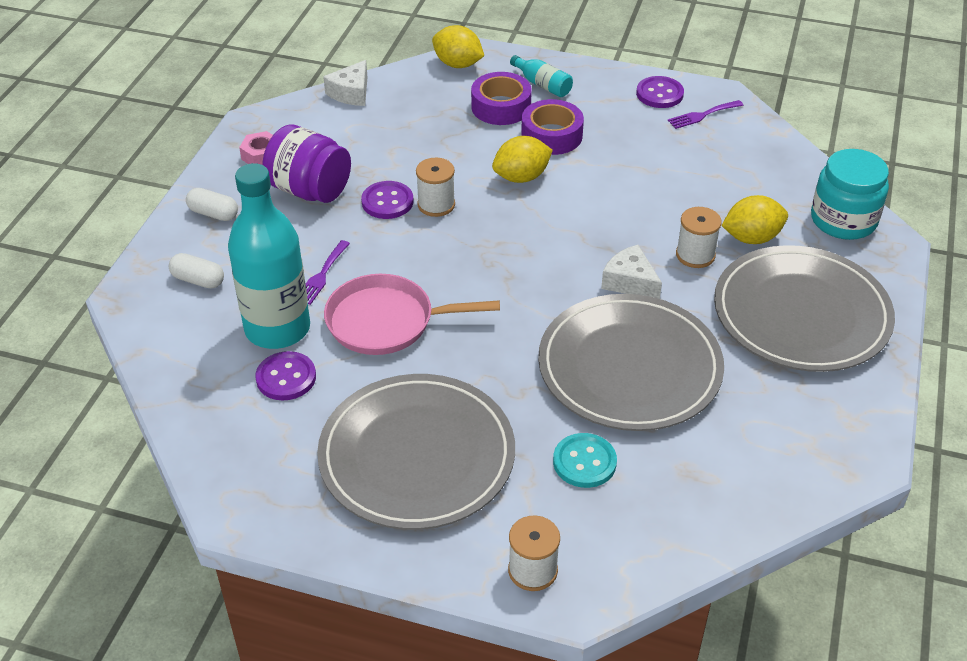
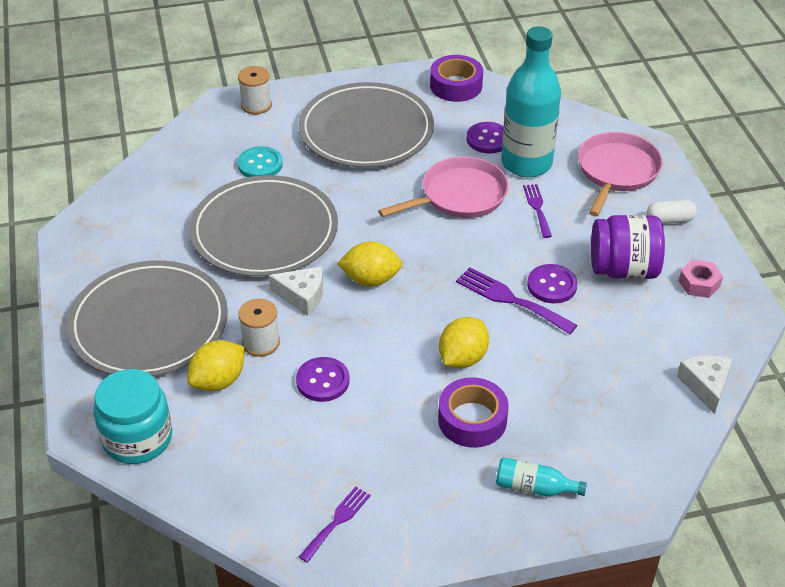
camera: 150 degrees right, 0 degrees up
(198, 280) = (616, 171): white capsule -> pink pan
(436, 204) = (510, 299): white spool -> purple fork
(458, 64) = (645, 476): yellow lemon -> yellow lemon (370, 279)
(501, 107) = (550, 435): purple tape -> purple tape (456, 85)
(659, 94) = (401, 534): purple button -> purple button (322, 381)

